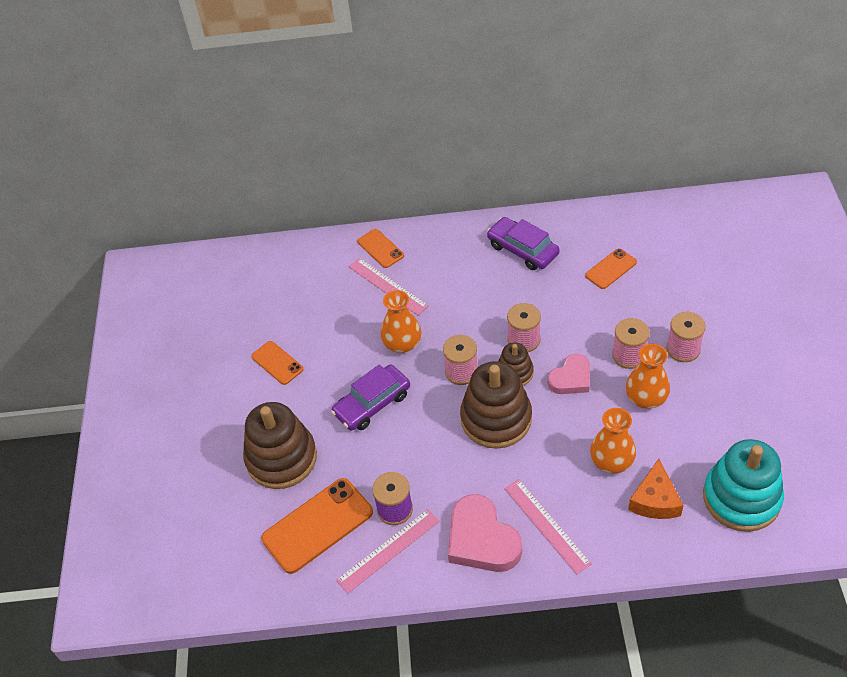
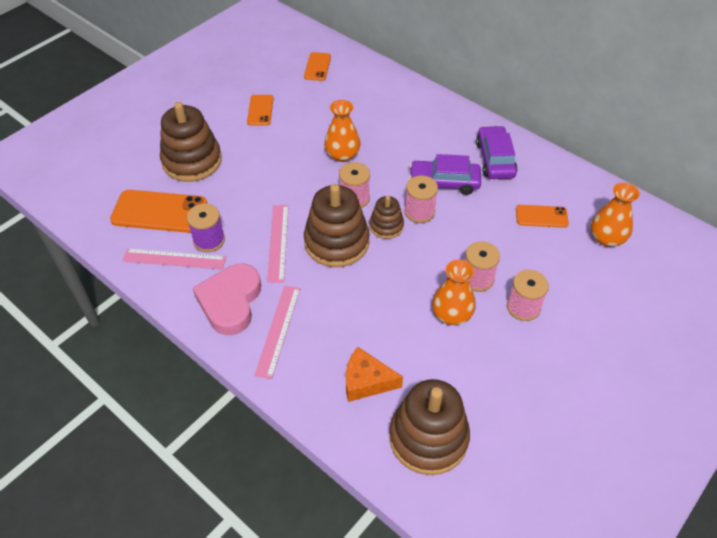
camera: 40 degrees right, 0 degrees up
(372, 404) = (279, 173): purple car -> purple car (444, 182)
(380, 248) = (404, 93): orange phone -> orange phone (317, 67)
(387, 286) = (379, 117): pink ruler -> pink ruler (278, 242)
(571, 378) = (417, 259): pink heart -> none
(611, 461) = (372, 331): orange vase -> orange vase (606, 238)
(655, 500) = (366, 381): orange cheese -> orange cheese turned 45 degrees clockwise
(741, 498) = (428, 438): turquoise stacking toy -> brown stacking toy

